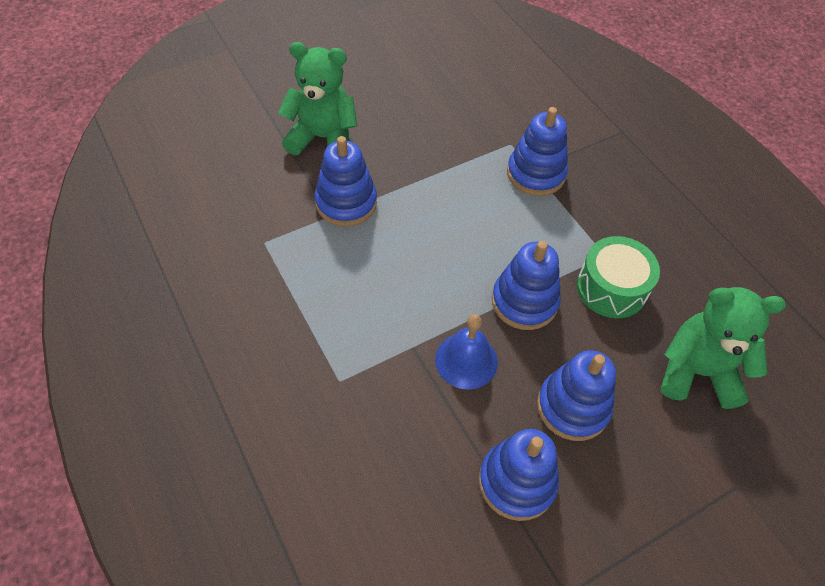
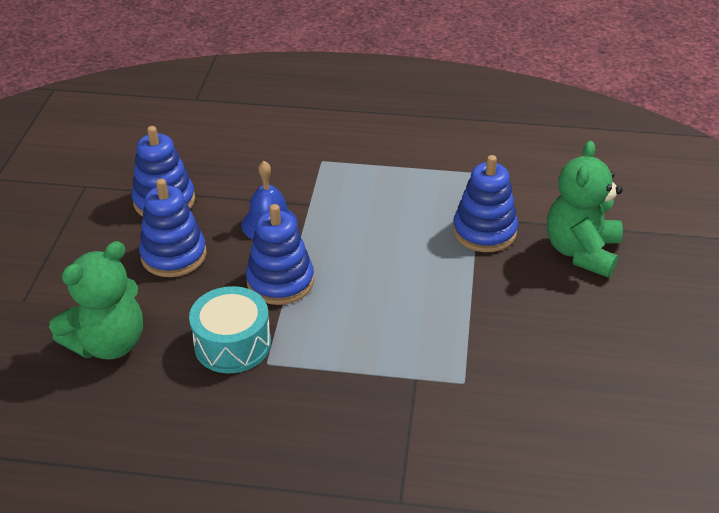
camera: 130 degrees right, 15 degrees down
(323, 138) = (581, 252): green teddy bear -> green teddy bear turned 150 degrees clockwise
(535, 174) = (406, 377): blue stacking toy -> none
(611, 288) = (232, 344): green drum -> turquoise drum

